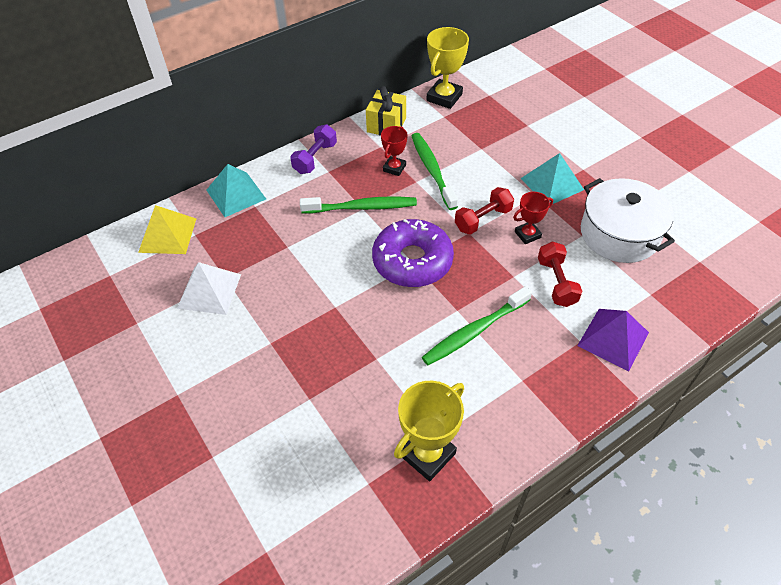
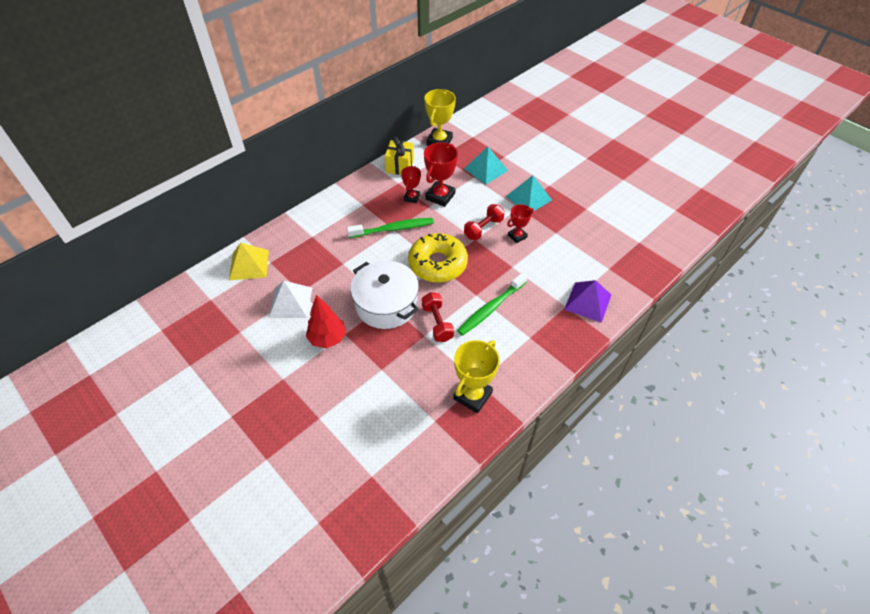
camera: 10 degrees left, 0 degrees up
(236, 194) = (295, 229): turquoise pyramid -> turquoise pyramid (485, 169)
(247, 347) = (327, 338): none -> red tree
(315, 158) = (350, 196): purple dumbbell -> none
(412, 261) = (437, 264): purple donut -> yellow donut
(432, 170) = (440, 196): green toothbrush -> red trophy
(556, 282) = (543, 267): red dumbbell -> red dumbbell (437, 323)
(619, 234) = (581, 229): white pot -> white pot (386, 304)

